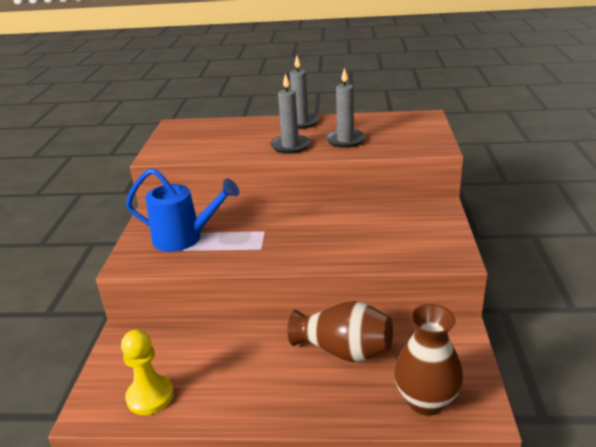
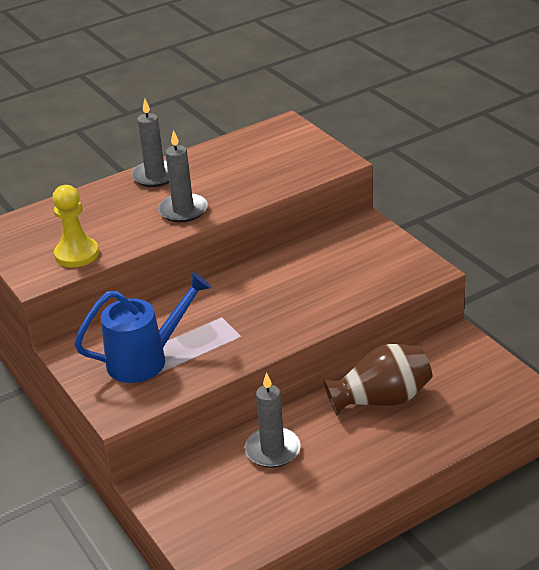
camera: 35 degrees left, 5 degrees up
(150, 396) = (253, 521): yellow pawn -> yellow pawn (77, 254)
(345, 140) = (235, 183): grey candle -> grey candle (272, 450)
(426, 401) = (484, 405): brown vase -> none

